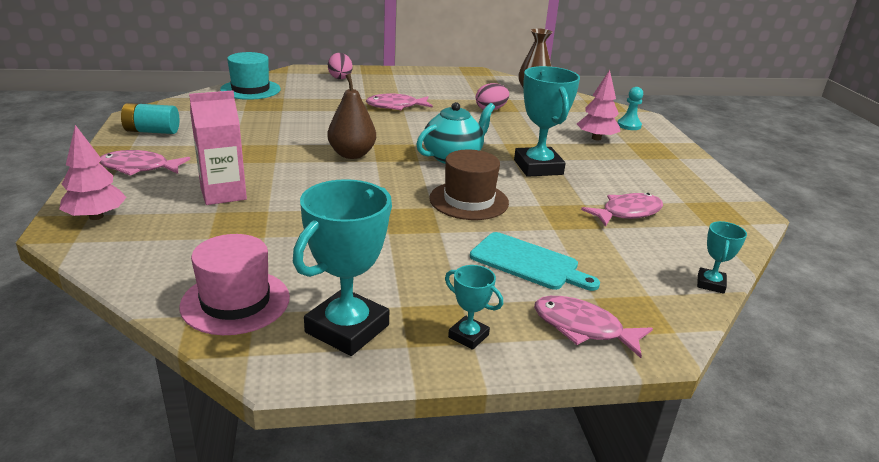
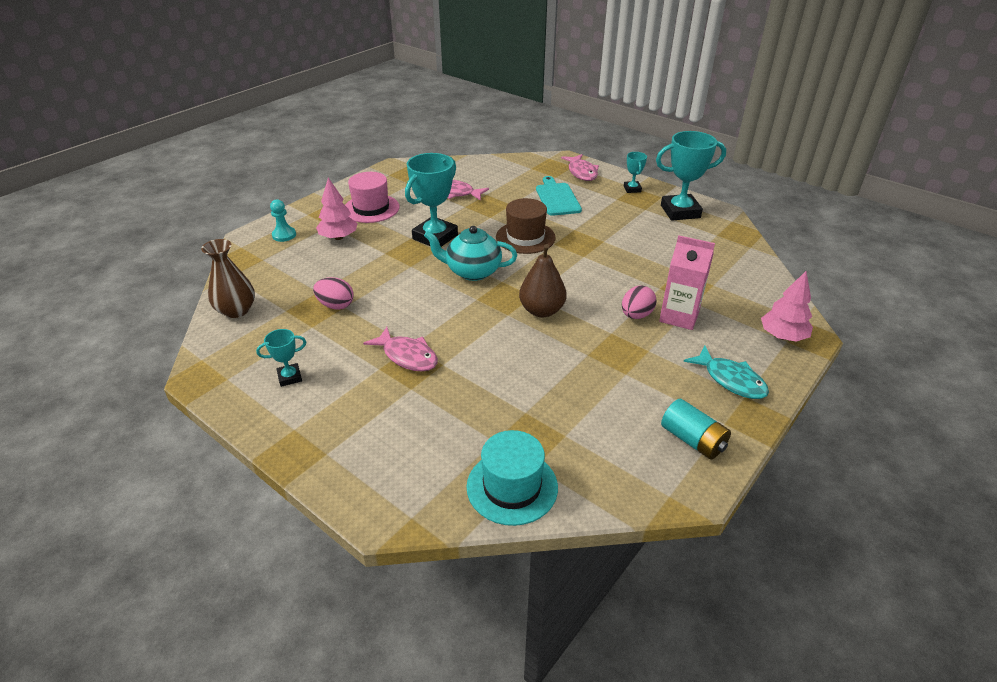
camera: 130 degrees left, 10 degrees up
(139, 168) = (730, 380): pink fish -> turquoise fish
(235, 302) = (722, 243): pink hat -> pink hat (371, 208)
(340, 77) = (368, 457): pink egg -> pink egg (636, 315)
(710, 284) = (496, 159): turquoise trophy -> turquoise trophy (290, 377)

